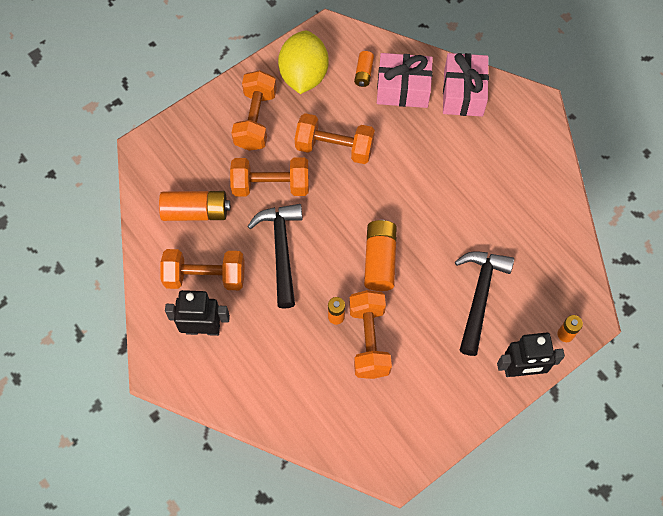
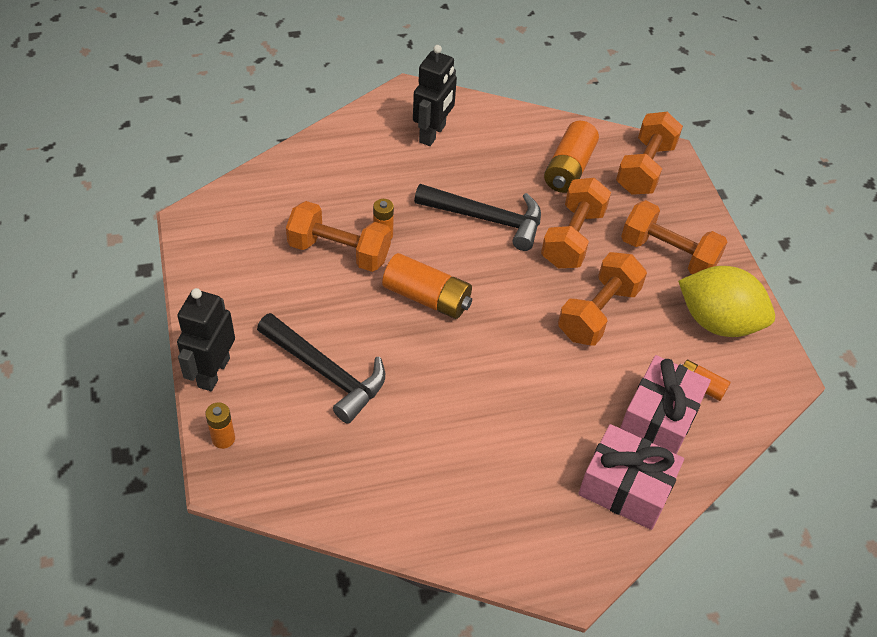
camera: 110 degrees right, 15 degrees down
(205, 276) = (489, 152): orange dumbbell -> orange dumbbell (645, 168)

